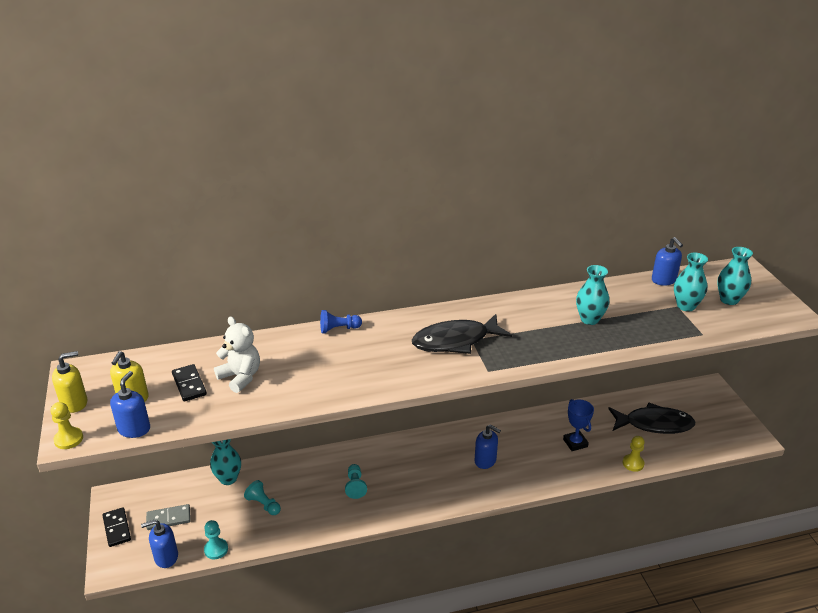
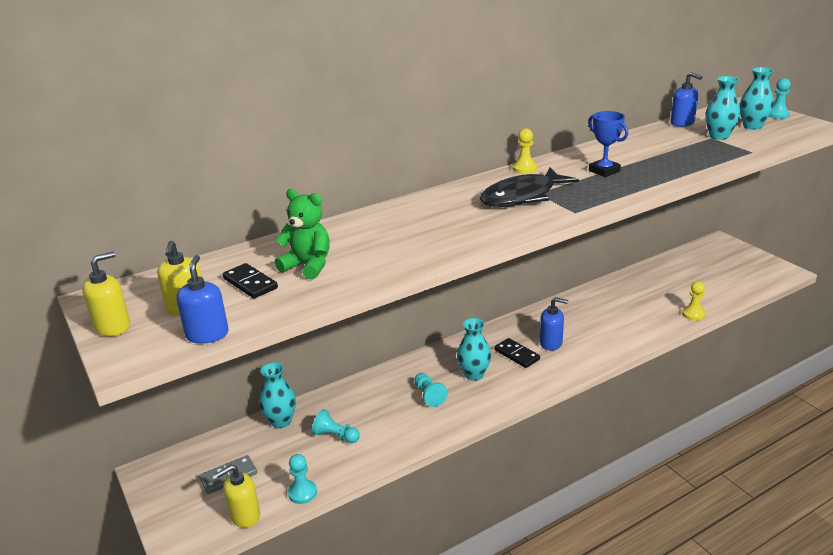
camera: 15 degrees left, 5 degrees down
(68, 439) = (126, 361): yellow pawn -> yellow pawn (524, 169)
(117, 528) = (168, 502): black domino -> black domino (516, 355)
(166, 557) = (245, 516): blue soap dispenser -> yellow soap dispenser
(240, 377) = (308, 266): white teddy bear -> green teddy bear
(338, 329) = (391, 209): blue pawn -> none
(575, 443) = (628, 310): blue trophy -> blue trophy (604, 171)
(589, 319) = (639, 159): turquoise vase -> turquoise vase (474, 374)
(654, 424) = (691, 279): black fish -> none
(766, 290) = (777, 115): none -> turquoise pawn

